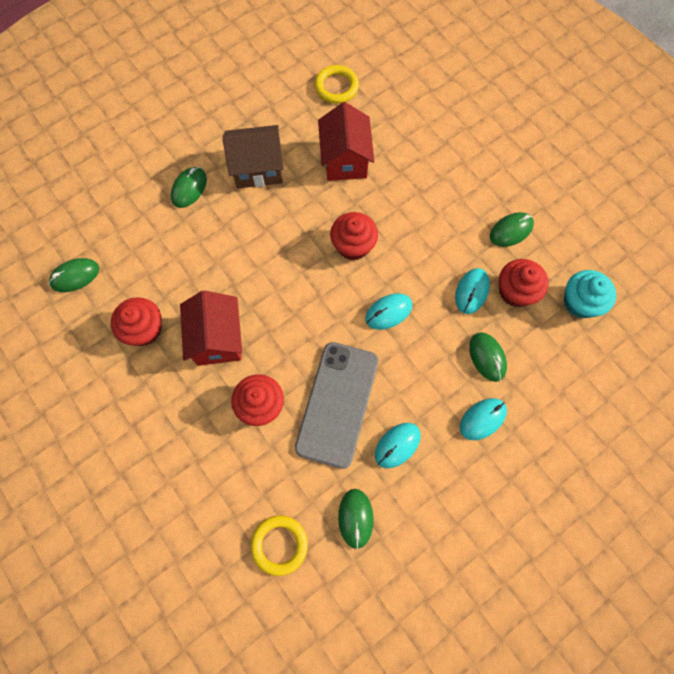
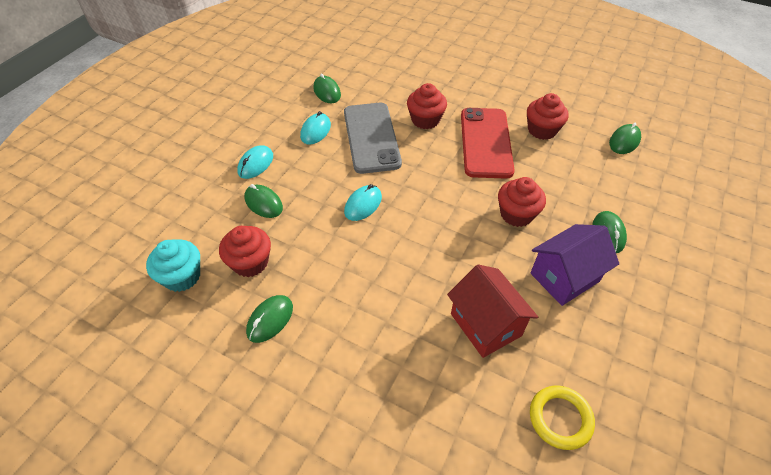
camera: 155 degrees right, 20 degrees down
(217, 339) = (485, 142): red house -> red phone
(258, 169) = (564, 277): brown house -> purple house
(279, 545) = (368, 69): yellow ring -> none
(353, 245) = (424, 244): red cupcake -> red cupcake (516, 214)
(471, 291) = (294, 247): turquoise mouse -> none

